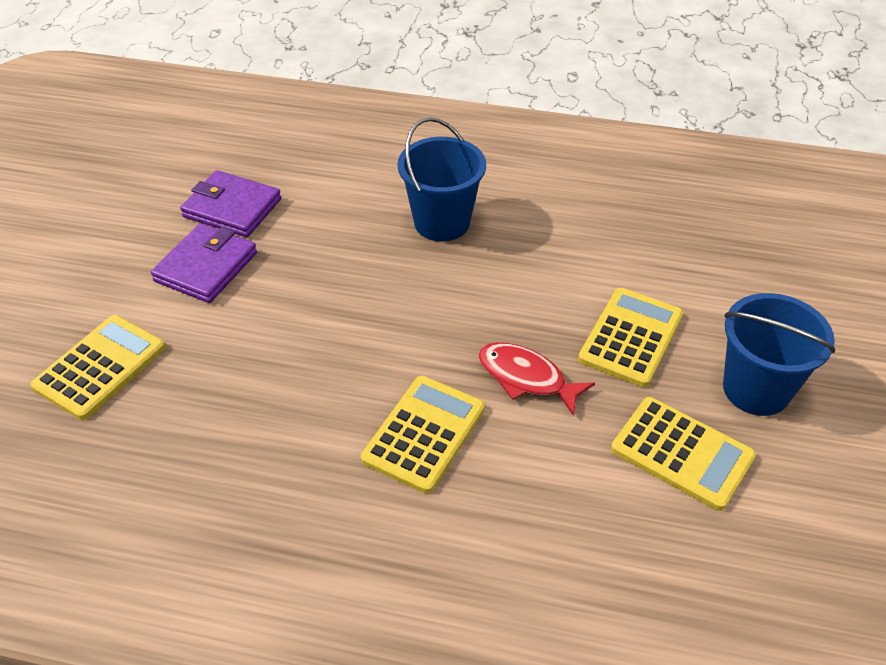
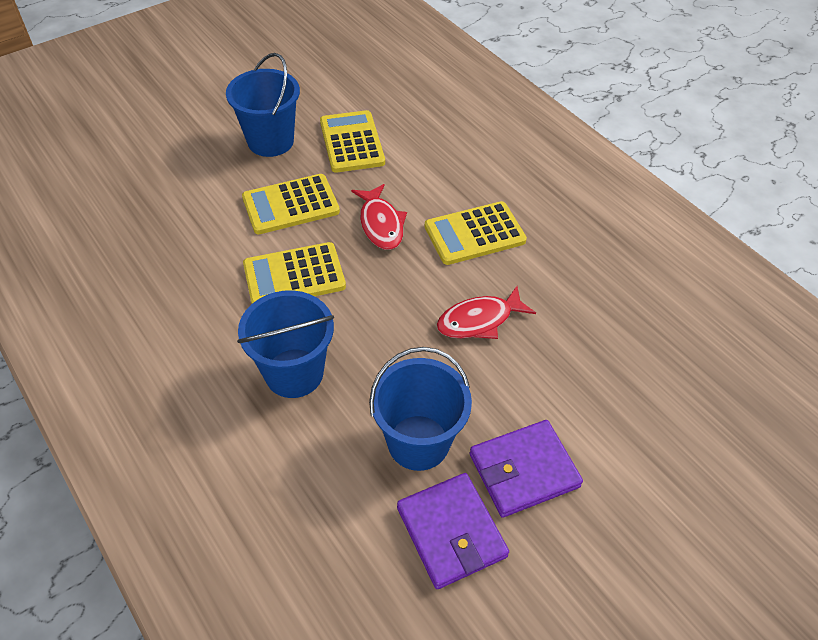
camera: 140 degrees left, 5 degrees up
(100, 367) = (665, 424): yellow calculator -> yellow calculator (294, 276)
(302, 238) = (418, 442): none -> blue bucket
(336, 350) = (479, 320): none -> red fish

